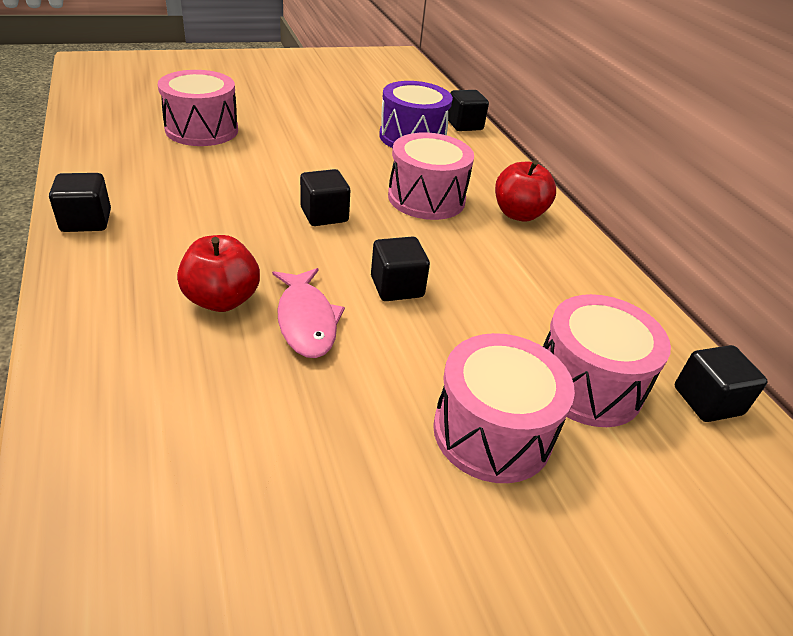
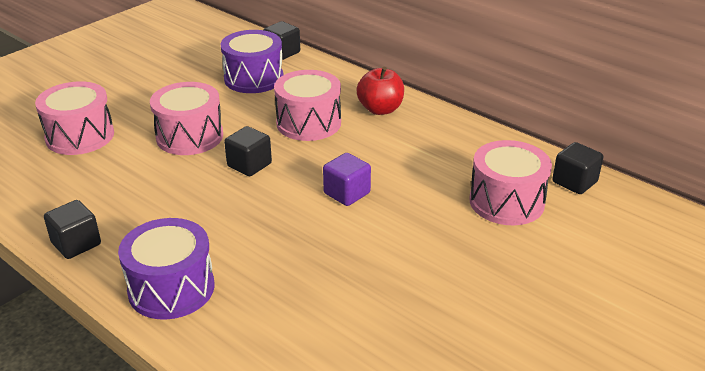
camera: 25 degrees left, 5 degrees down
(114, 305) = (171, 288): none -> purple drum
(222, 300) = (241, 252): red apple -> none
(306, 320) = (310, 240): pink fish -> none
(397, 287) = (347, 193): black cube -> purple cube
(492, 432) = (476, 251): pink drum -> pink drum (190, 136)

